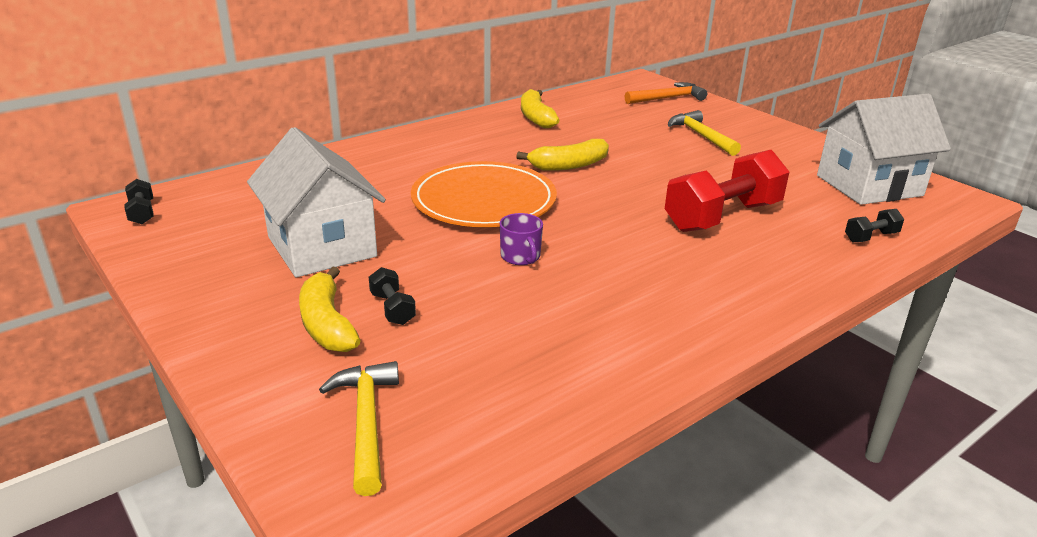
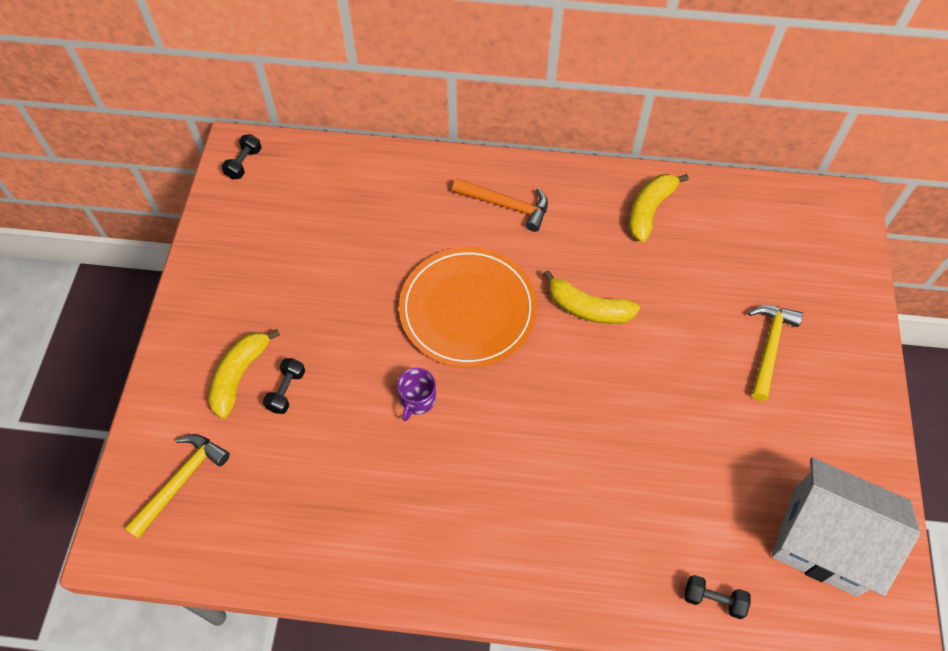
camera: 45 degrees right, 30 degrees up
(322, 247) = (309, 287): white house -> none
(668, 98) = (825, 259): orange hammer -> orange hammer (506, 205)
(722, 217) = (624, 474): red dumbbell -> none

